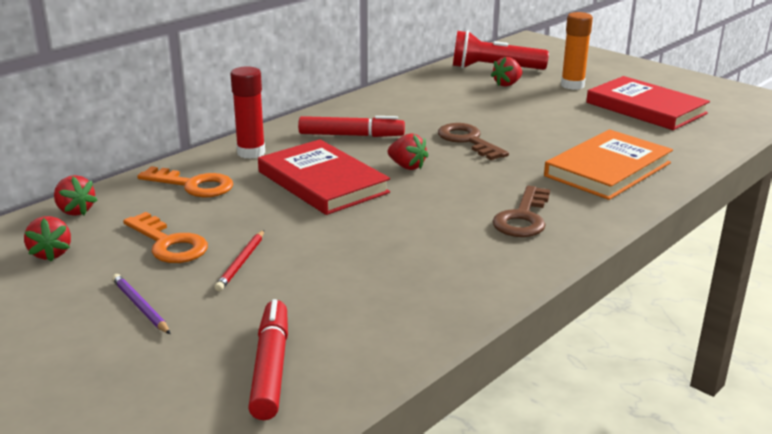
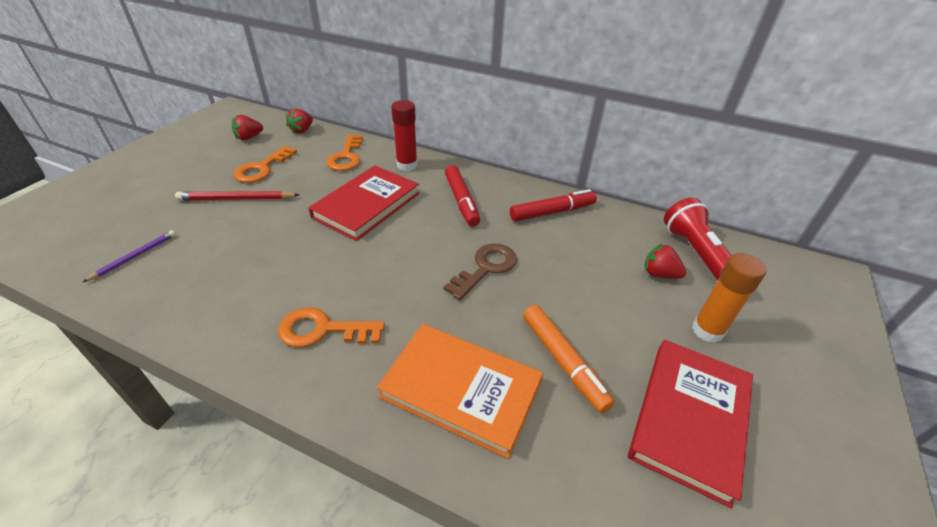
camera: 70 degrees right, 15 degrees up
(140, 306) = (185, 178): purple pencil -> purple pencil (134, 257)
(241, 262) = (237, 199): red pencil -> red pencil, size x1.53
(270, 367) = (102, 239): red marker -> red marker (552, 212)
(407, 166) = (411, 241): red strawberry -> none
(523, 218) = (322, 330): brown key -> orange key
(589, 132) = (563, 361): none -> orange marker

